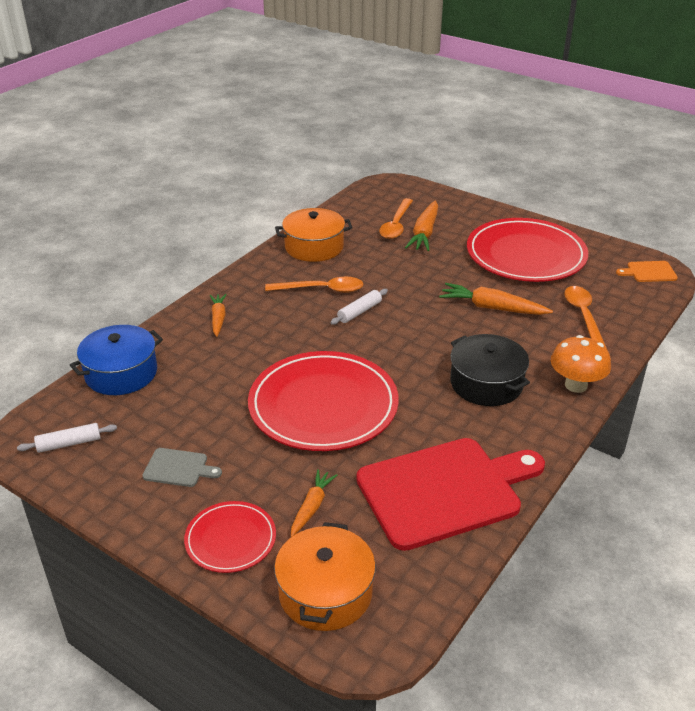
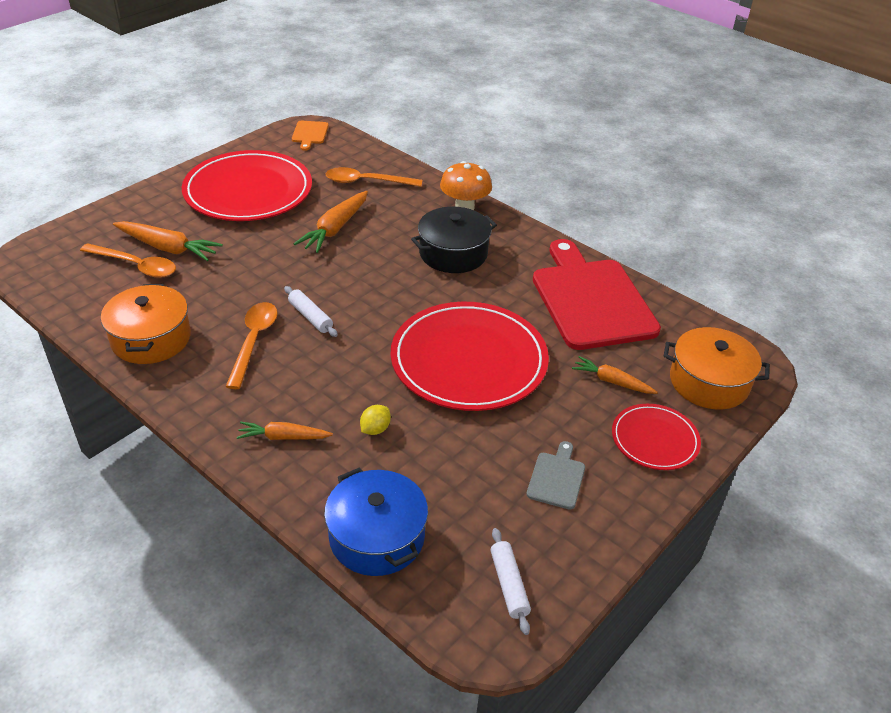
camera: 85 degrees left, 5 degrees up
(230, 360) = (375, 429): none -> yellow lemon

